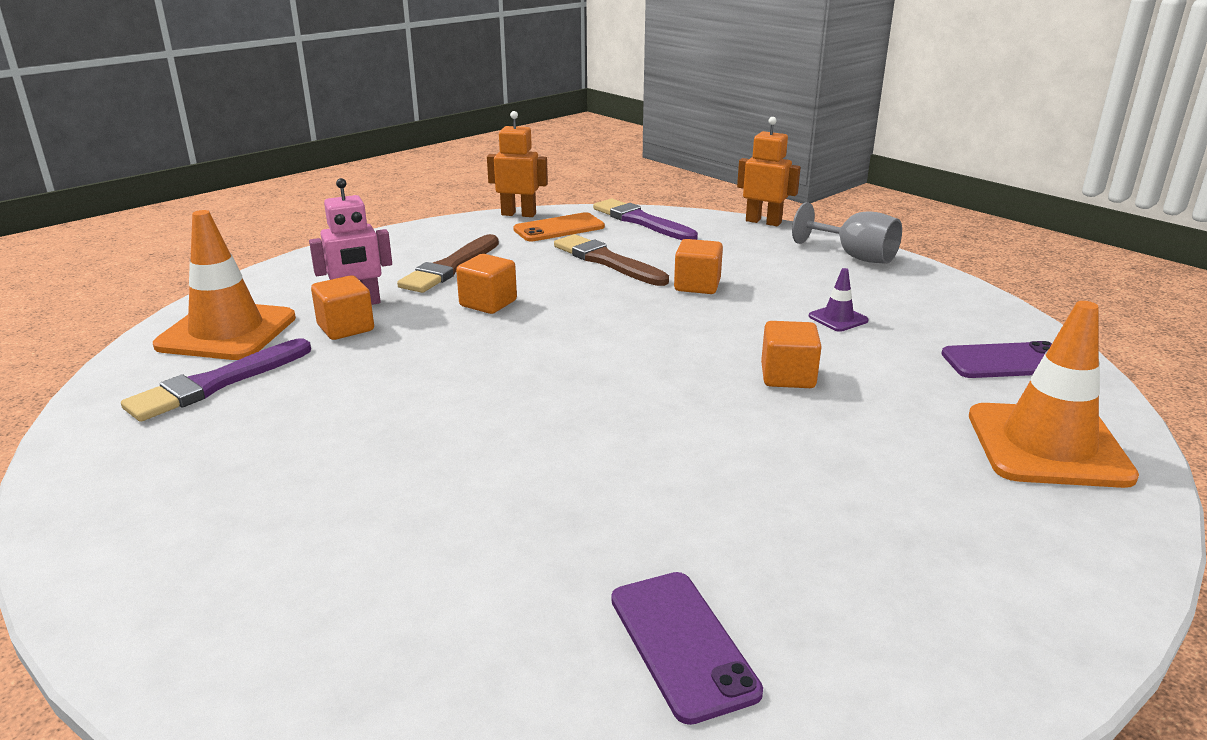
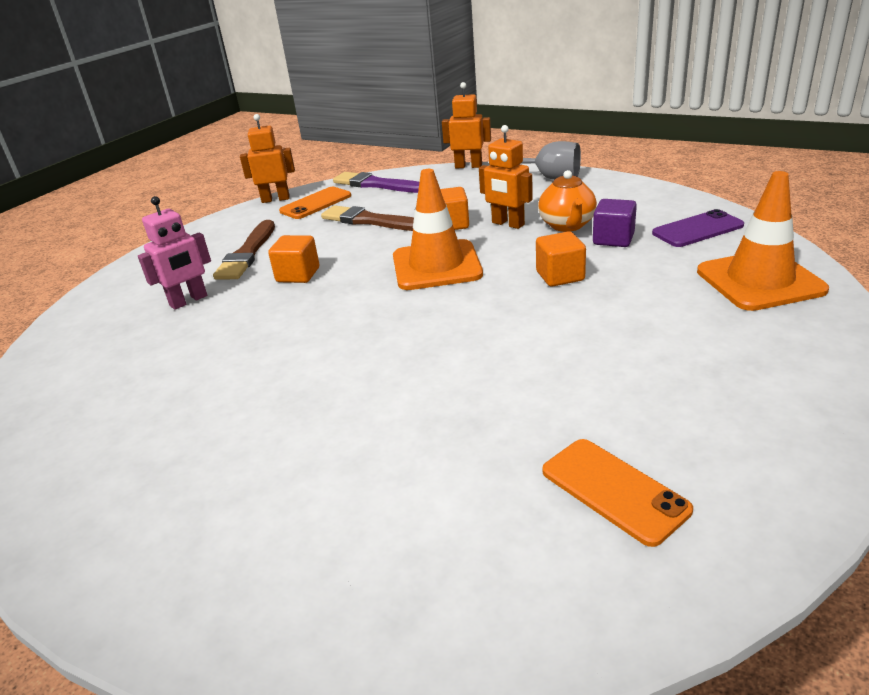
camera: 15 degrees left, 5 degrees up
(217, 383) = (107, 396): purple brush -> none
(227, 332) = (86, 351): orange traffic cone -> orange traffic cone (436, 266)
(346, 328) = (191, 323): orange cube -> none
(682, 644) = (614, 490): purple phone -> orange phone
(765, 300) = (507, 224): none -> orange robot
(838, 318) = (567, 225): purple traffic cone -> orange teapot
(886, 348) = (613, 239): none -> purple cube

